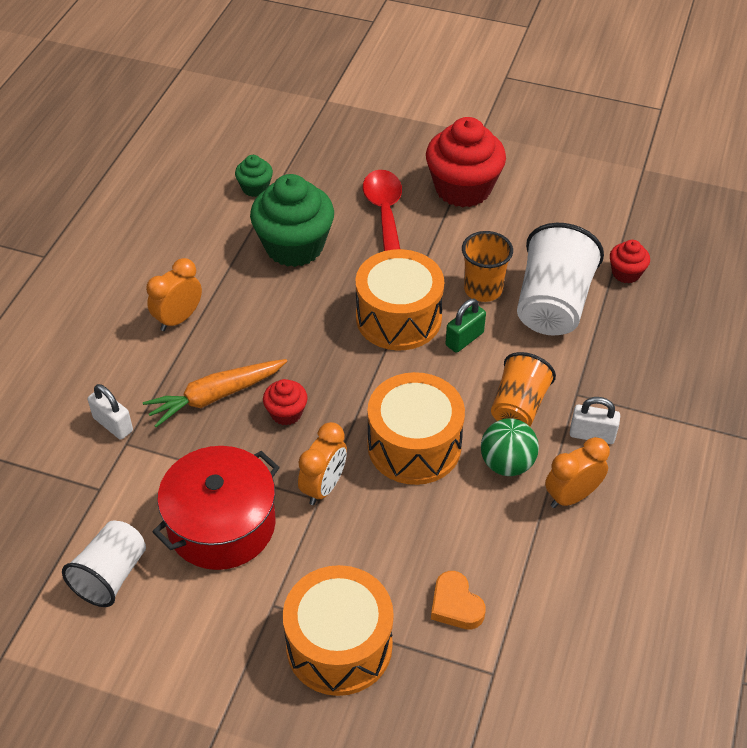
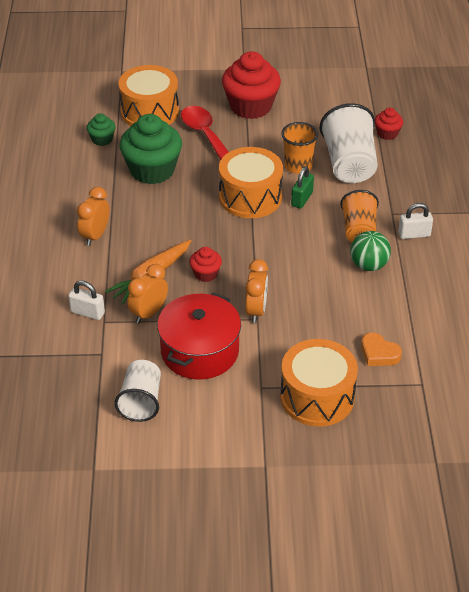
camera: 20 degrees left, 5 degrees down
(414, 445) = (303, 270): orange drum -> orange drum (150, 112)
(571, 496) = (419, 273): orange clock -> orange clock (149, 313)

